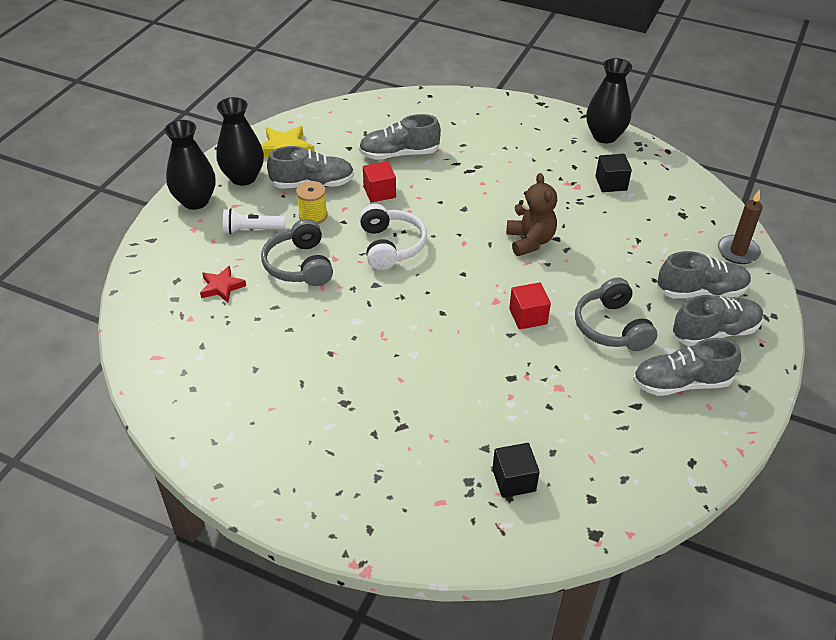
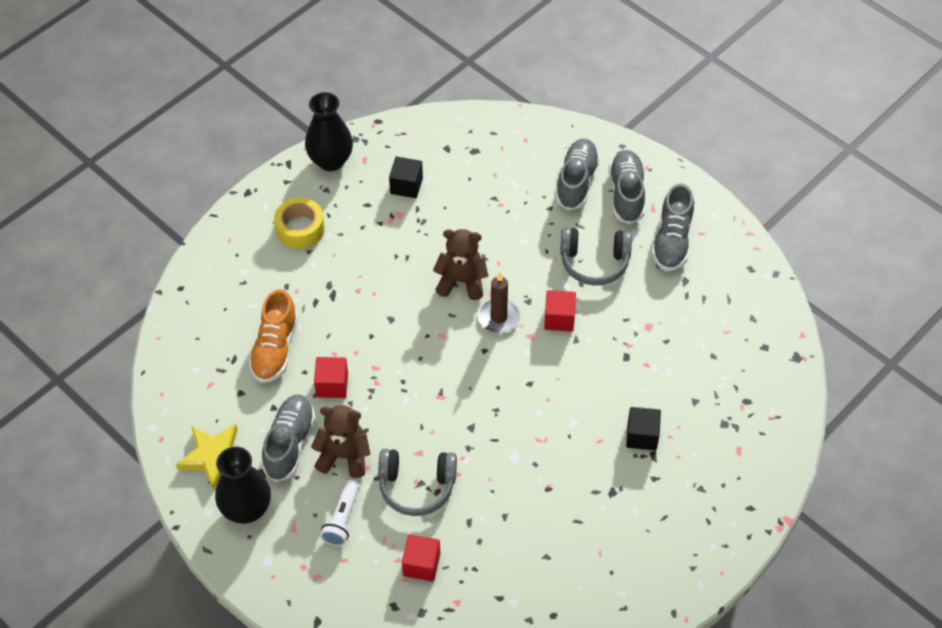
camera: 70 degrees left, 10 degrees up
(195, 201) = (268, 566): black vase -> none
(222, 287) = (421, 564): red star -> red cube
(313, 216) = (344, 456): yellow spool -> brown teddy bear
(391, 246) = (421, 398): white headphones -> none
(399, 154) = (275, 349): grey shoe -> orange shoe
(514, 480) = (732, 392): black cube -> black cube (642, 436)
(524, 137) = (300, 229): none -> yellow tape
(738, 252) = (539, 134): brown candle -> brown candle (498, 317)

